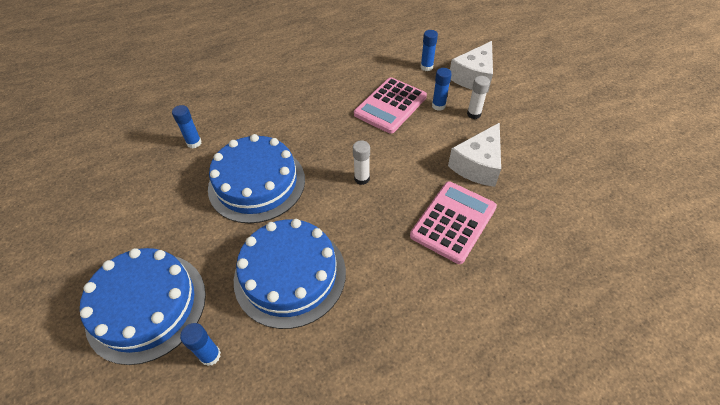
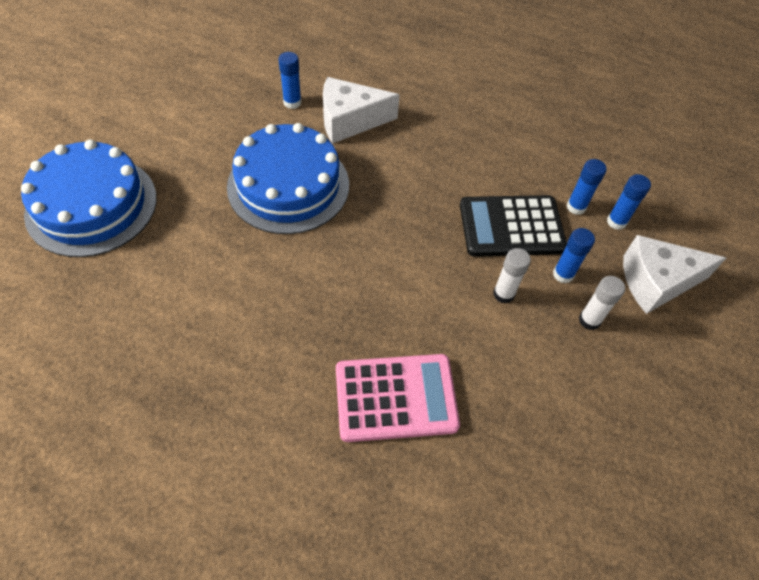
camera: 45 degrees right, 5 degrees up
(210, 355) = (76, 287): blue glue stick -> blue glue stick (576, 207)
(290, 275) = (204, 289): blue cake -> none
(362, 178) = (376, 270): white glue stick -> white glue stick (503, 294)
(390, 106) = (511, 227): pink calculator -> black calculator
(478, 165) = (507, 374): white cheese -> white cheese (350, 121)

